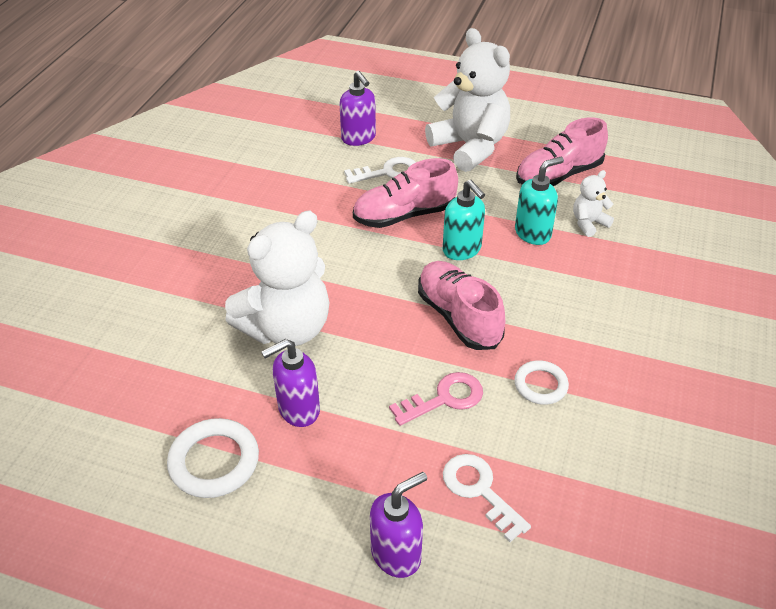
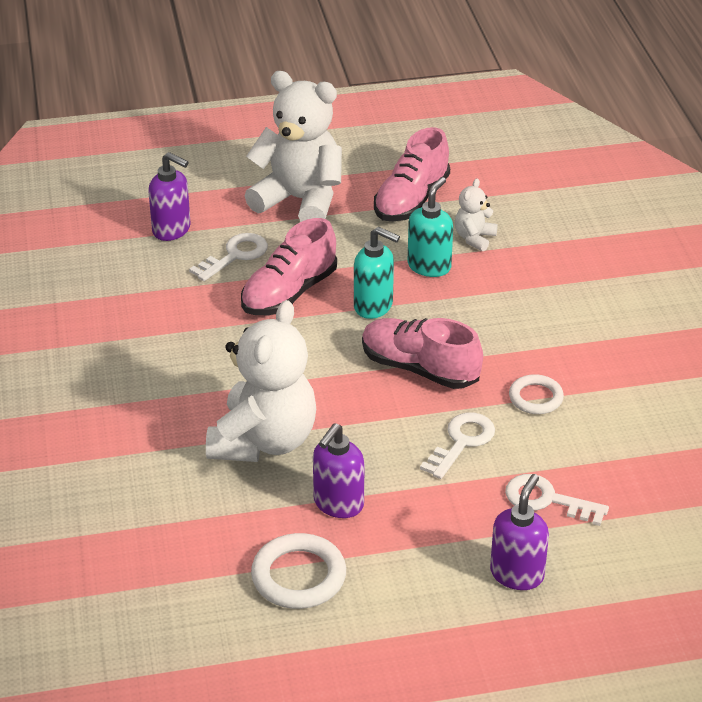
camera: 30 degrees left, 5 degrees down
(444, 398) = (462, 442): pink key -> white key

